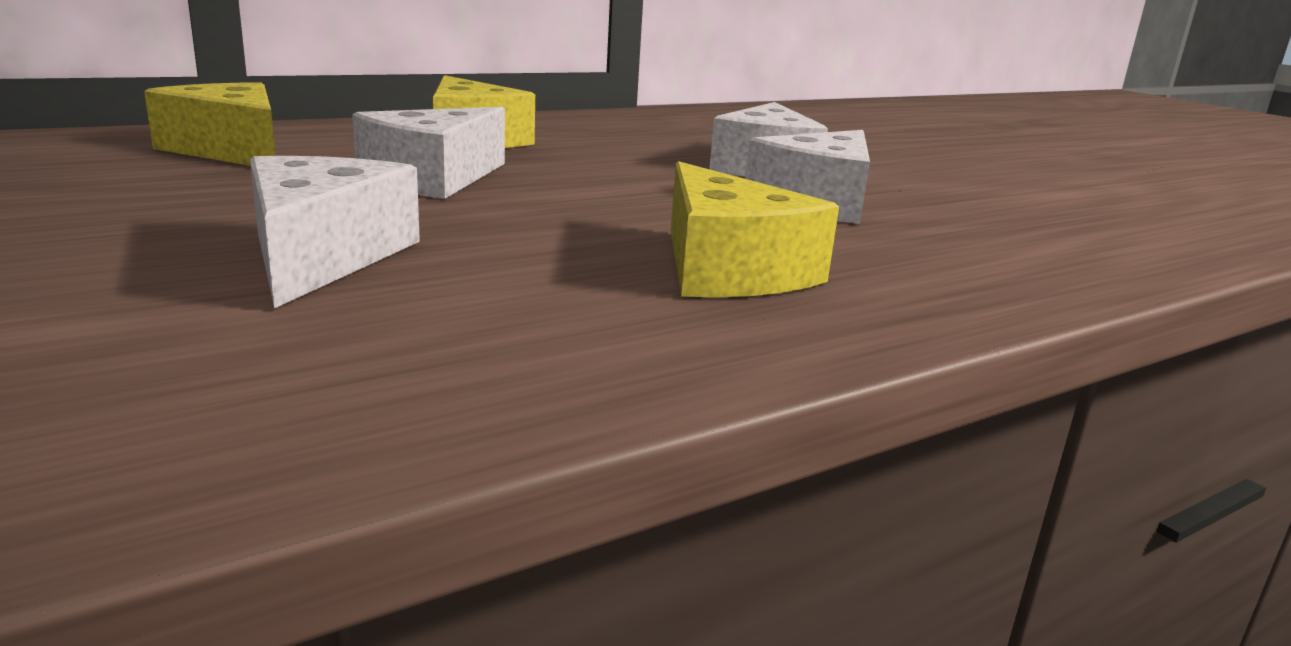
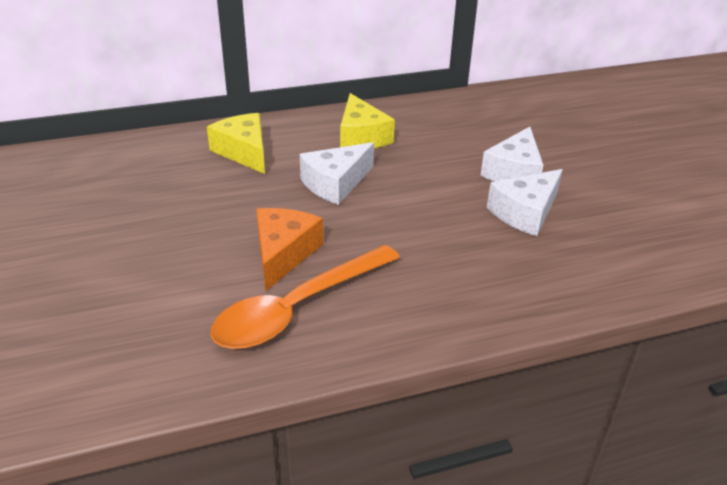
camera: 15 degrees right, 15 degrees up
(322, 255) = (283, 253): white cheese -> orange cheese
(368, 330) = (298, 308): none -> orange spoon
(728, 269) = (452, 274): yellow cheese -> none

